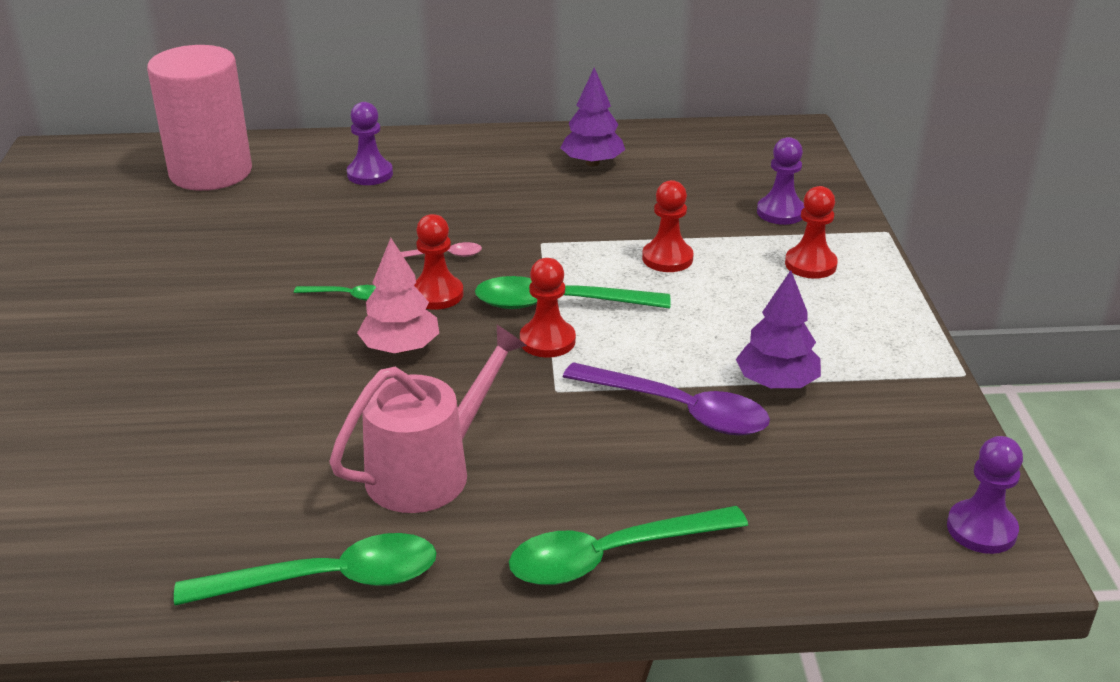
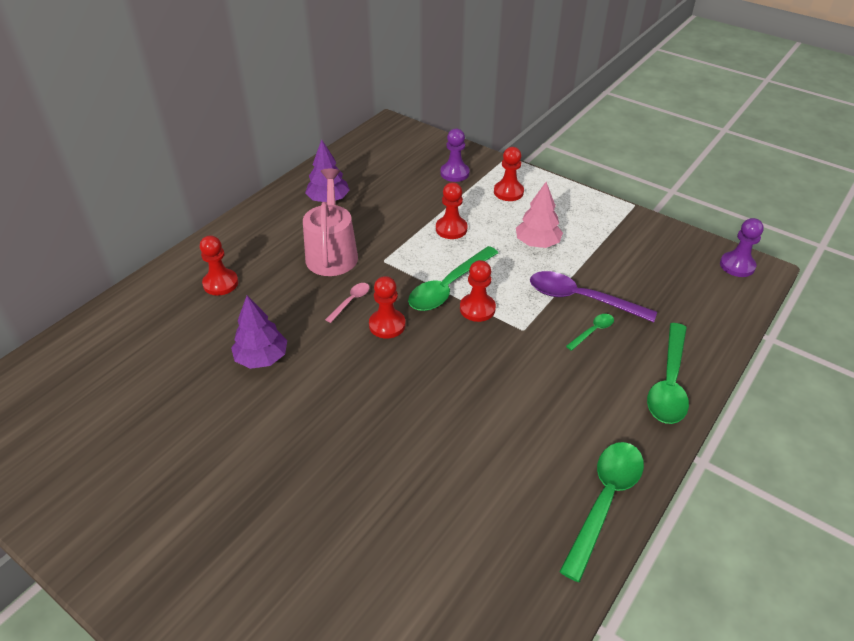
camera: 50 degrees left, 10 degrees up
(211, 172) = (112, 350): pink cylinder -> none
(347, 296) = (345, 361): green spoon -> green spoon (593, 331)
(370, 174) = (220, 283): purple pawn -> red pawn
(400, 348) = (423, 366): pink tree -> pink tree (537, 243)
(428, 470) = (546, 413): pink watering can -> pink watering can (332, 253)
(680, 410) = (580, 298): purple spoon -> purple spoon turned 135 degrees counterclockwise
(776, 383) = (589, 258): purple tree -> purple tree (262, 358)

